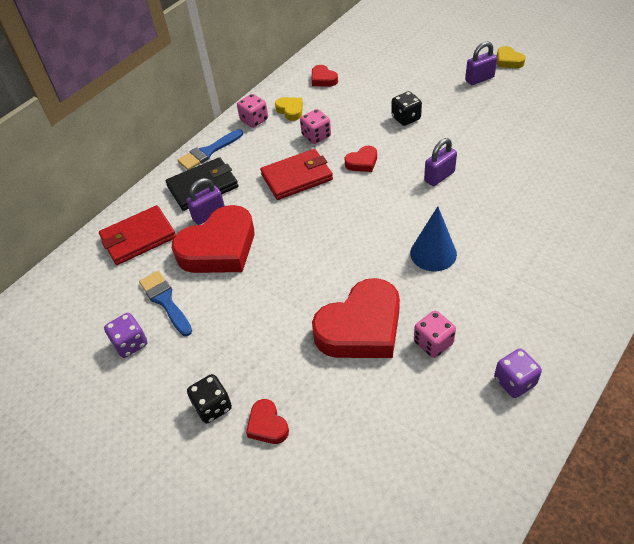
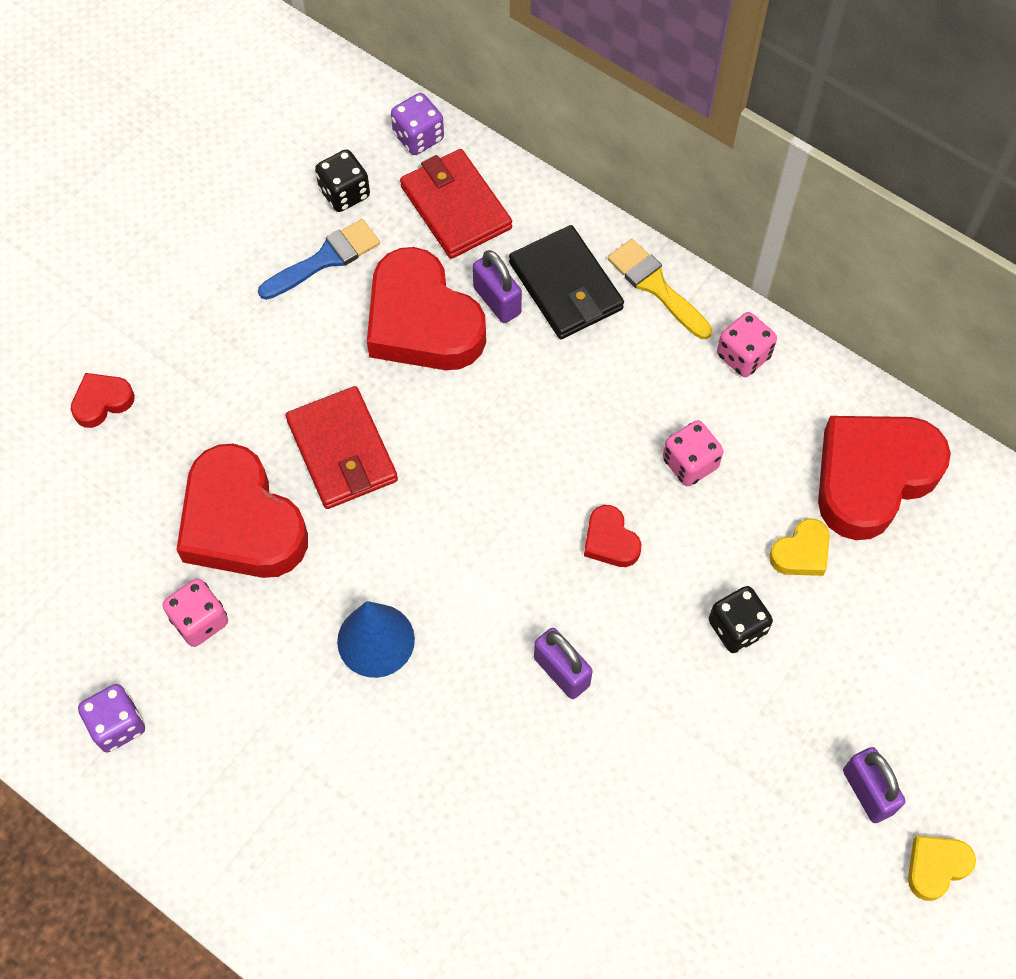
camera: 85 degrees right, 15 degrees up
(130, 343) = (255, 226): purple dice -> purple dice (418, 137)
(208, 152) = (656, 286): blue brush -> yellow brush
(213, 406) = (140, 335): black dice -> black dice (344, 193)
(290, 110) = (770, 417): yellow heart -> yellow heart (801, 552)
(297, 177) = (578, 431): red wallet -> red wallet (342, 451)
(323, 79) = (872, 477): red heart -> red heart, size x2.22

